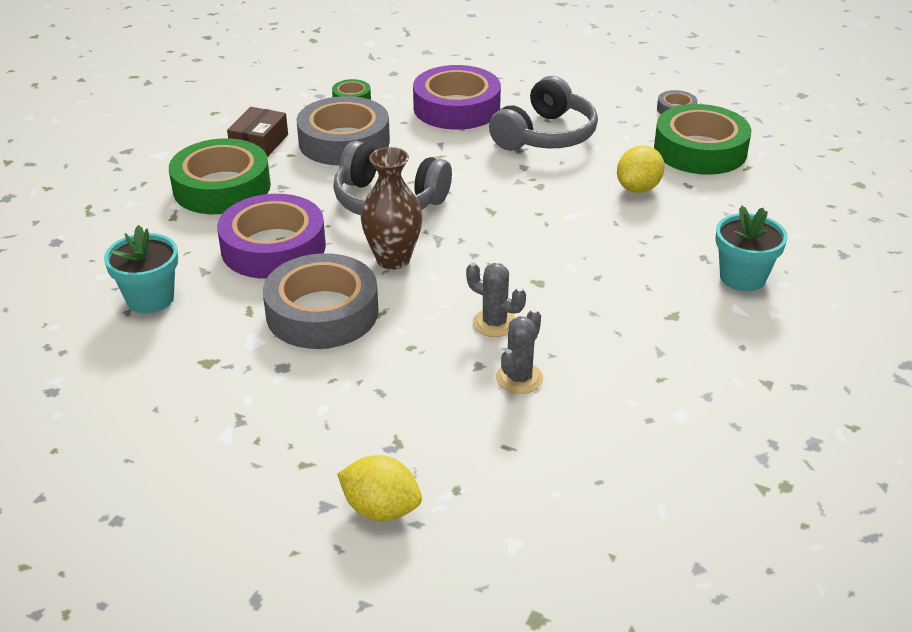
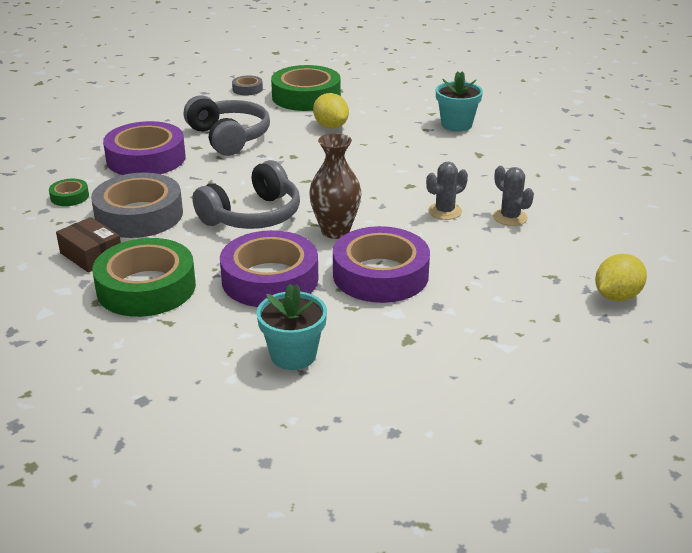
camera: 65 degrees left, 5 degrees down
(322, 312) = (380, 275): grey tape -> purple tape

